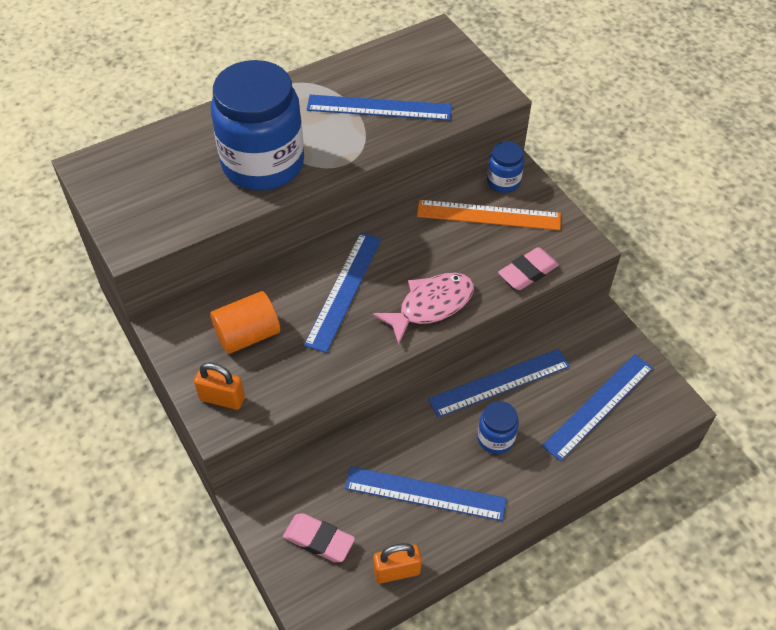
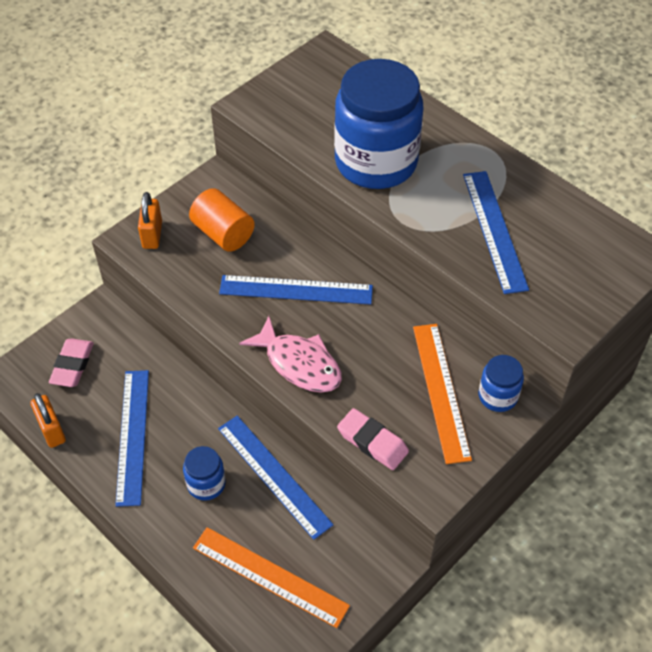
camera: 75 degrees right, 0 degrees up
(598, 406) = (270, 576): blue ruler -> orange ruler

